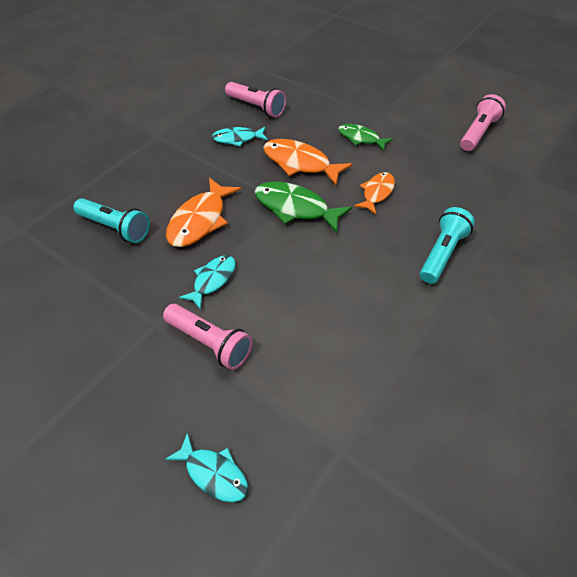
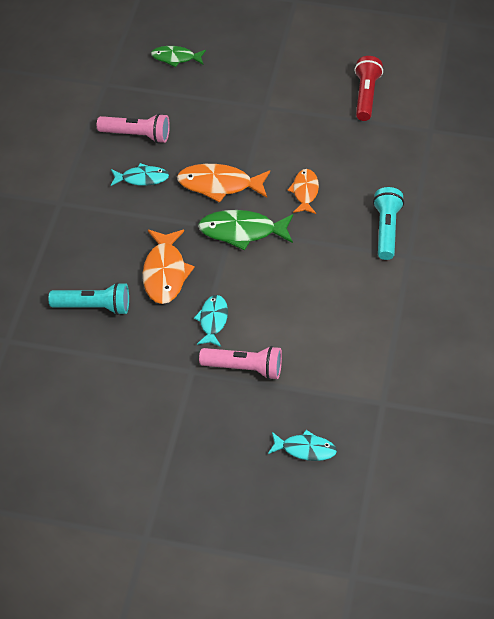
camera: 25 degrees left, 0 degrees up
(237, 139) = (142, 178): turquoise fish -> turquoise fish turned 150 degrees counterclockwise
(361, 138) = (260, 138): green fish -> green fish (175, 58)
(478, 133) = (366, 96): pink flashlight -> red flashlight

